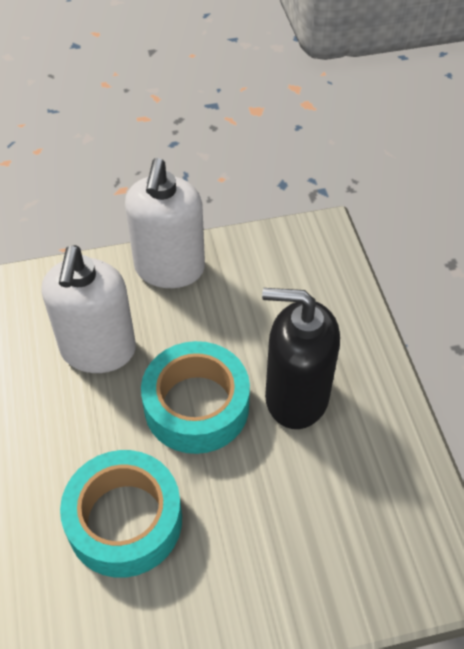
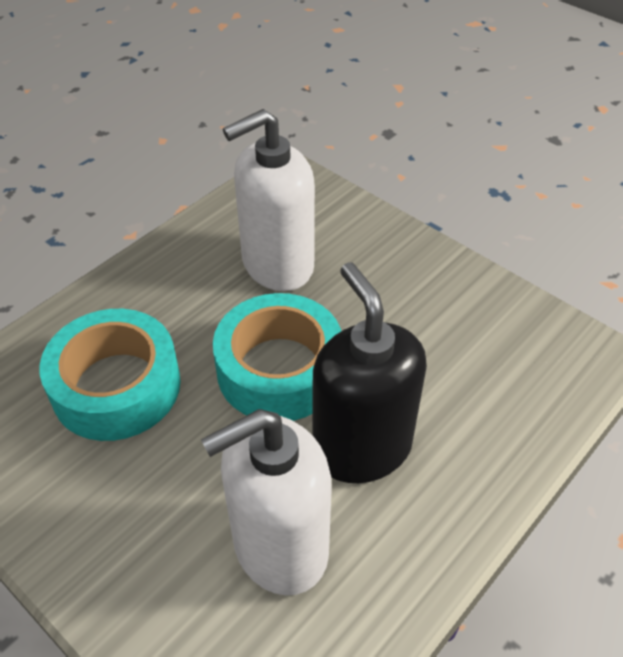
camera: 55 degrees right, 5 degrees down
(169, 268) = (414, 260): white soap dispenser -> white soap dispenser (279, 546)

